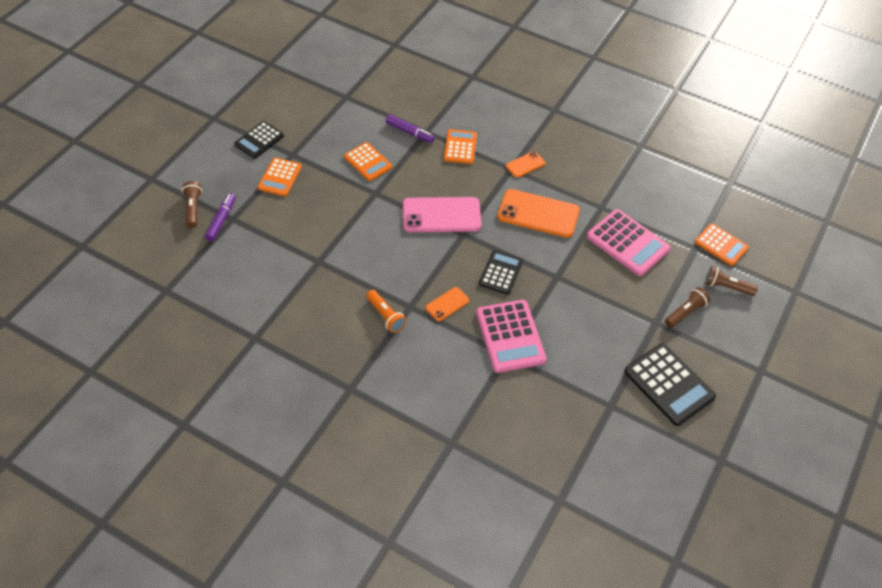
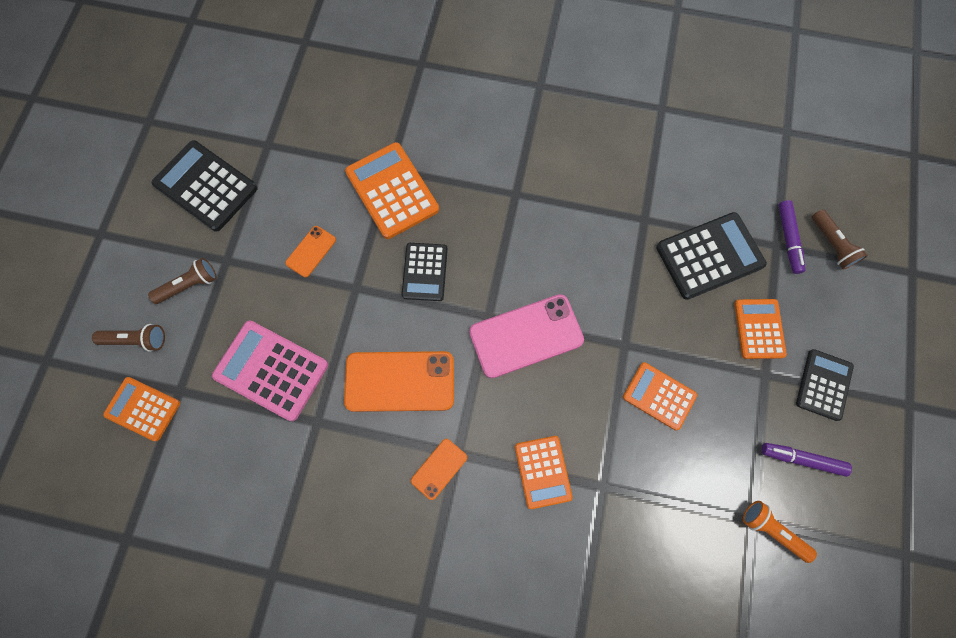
camera: 165 degrees right, 20 degrees up
(285, 226) = (709, 256): none -> black calculator
(385, 316) = (538, 174): orange flashlight -> orange flashlight (772, 530)
(410, 132) = (626, 476): purple marker -> purple marker (801, 459)
(447, 304) = (475, 209): orange phone -> orange phone (311, 251)
(510, 336) = (392, 191): pink calculator -> orange calculator
(685, 312) = (189, 285): brown flashlight -> brown flashlight turned 150 degrees counterclockwise

